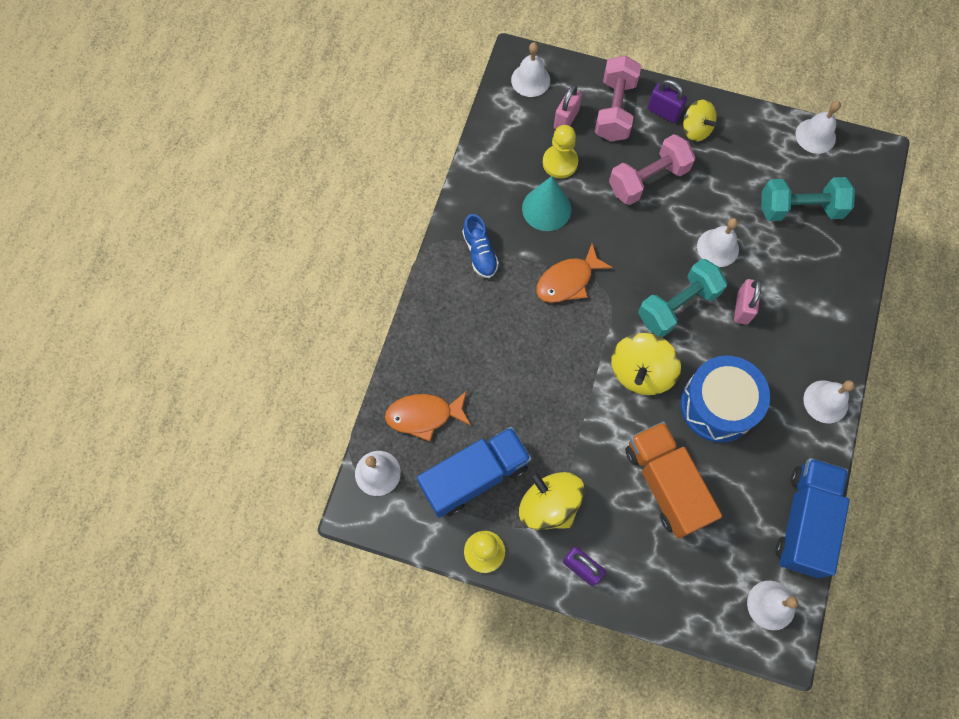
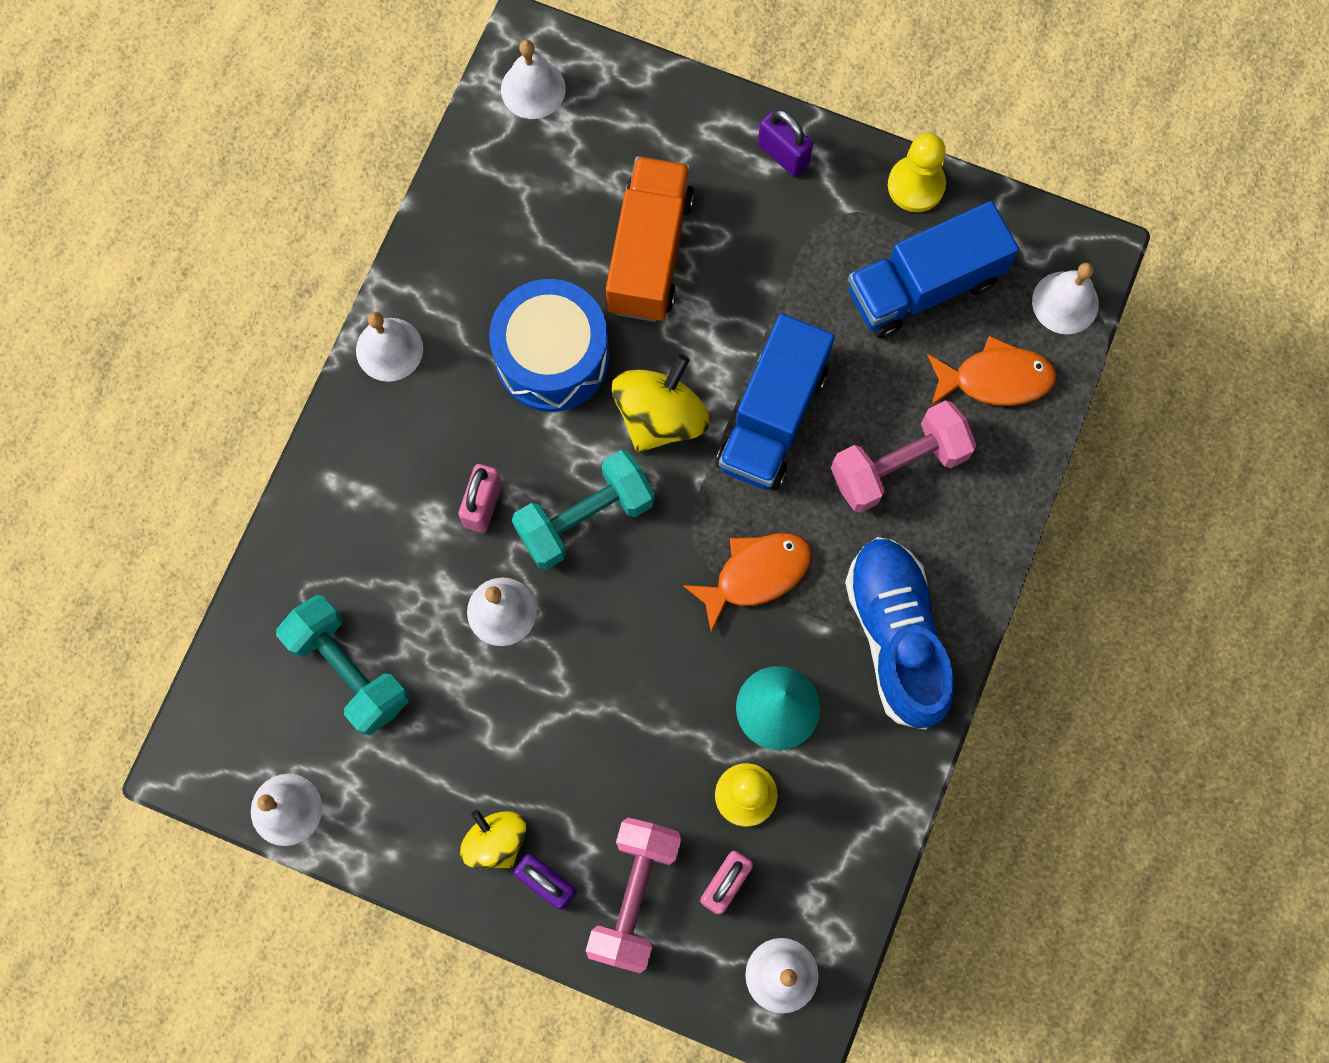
camera: 175 degrees left, 5 degrees up
(480, 253) = (896, 636): blue shoe -> blue shoe, size x1.85
(549, 505) = (820, 239): yellow spinning top -> none
(648, 179) = (597, 748): pink dumbbell -> pink dumbbell (898, 465)
(665, 484) = (649, 253): orange truck -> orange truck turned 150 degrees counterclockwise
(800, 209) = (349, 670): turquoise dumbbell -> turquoise dumbbell turned 45 degrees clockwise
(804, 521) = (462, 188): blue truck -> blue truck (772, 418)

